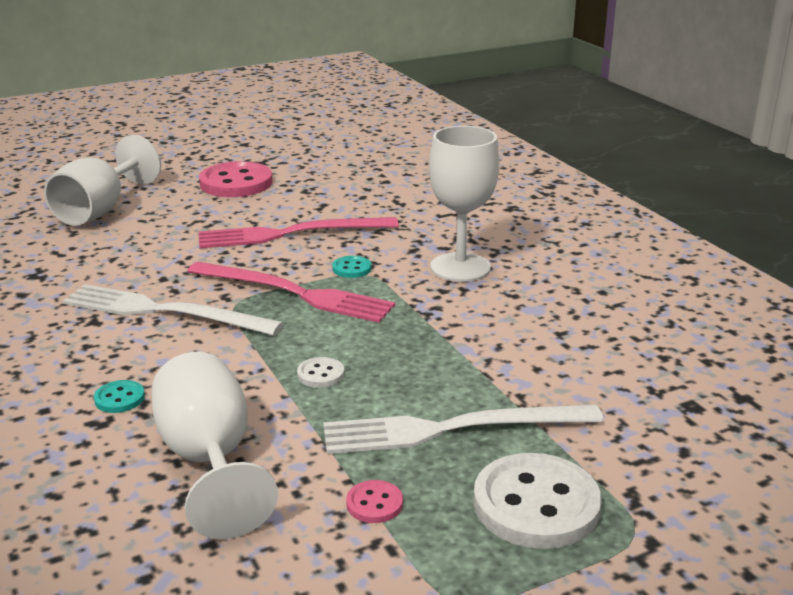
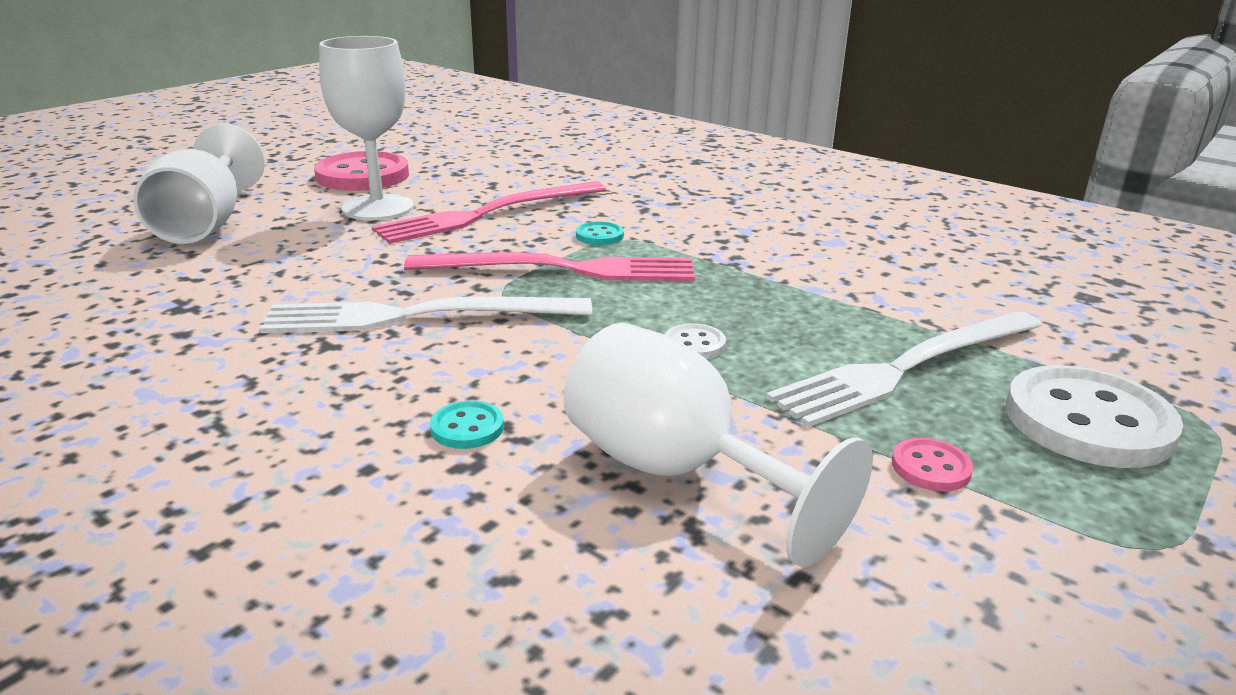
camera: 25 degrees left, 0 degrees up
(460, 267) = (714, 217): white goblet -> white goblet (378, 208)

